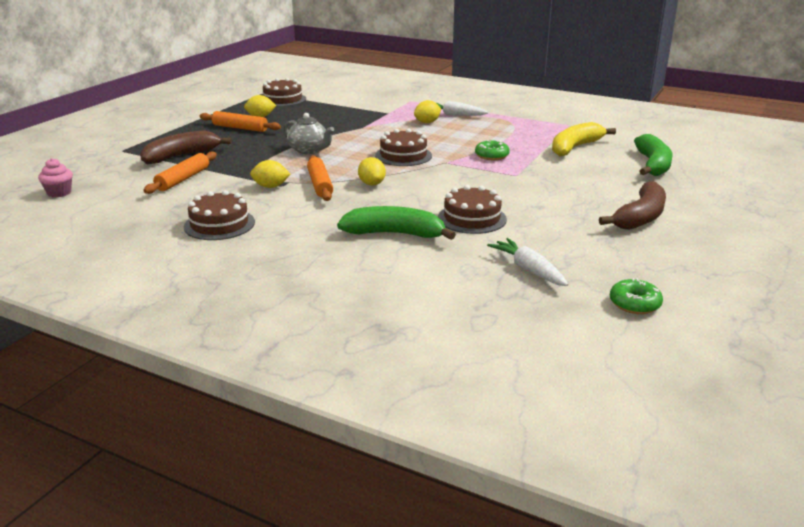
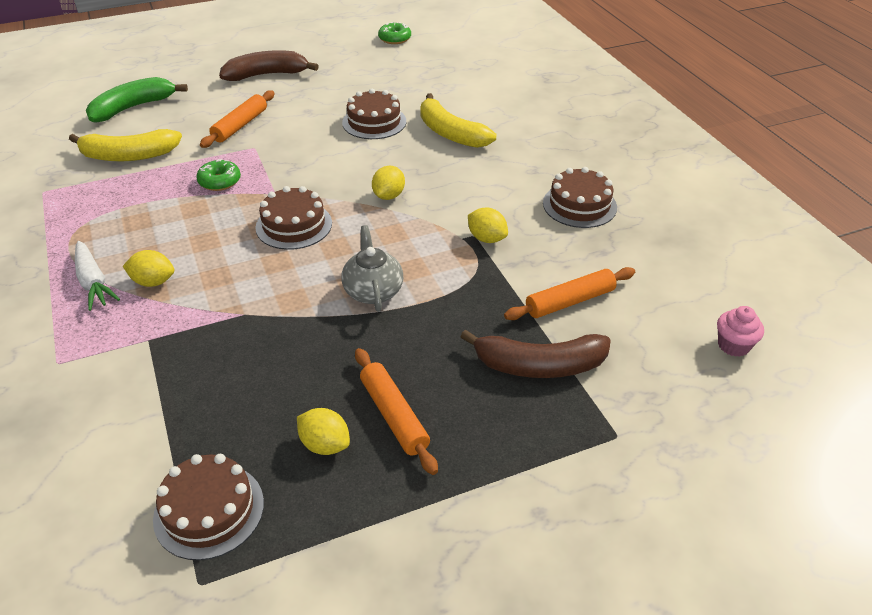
camera: 140 degrees left, 15 degrees up
(320, 184) = (436, 218): orange rolling pin -> orange rolling pin (240, 125)
(395, 234) = (450, 133): green banana -> yellow banana
(528, 270) = (411, 74): white carrot -> none

